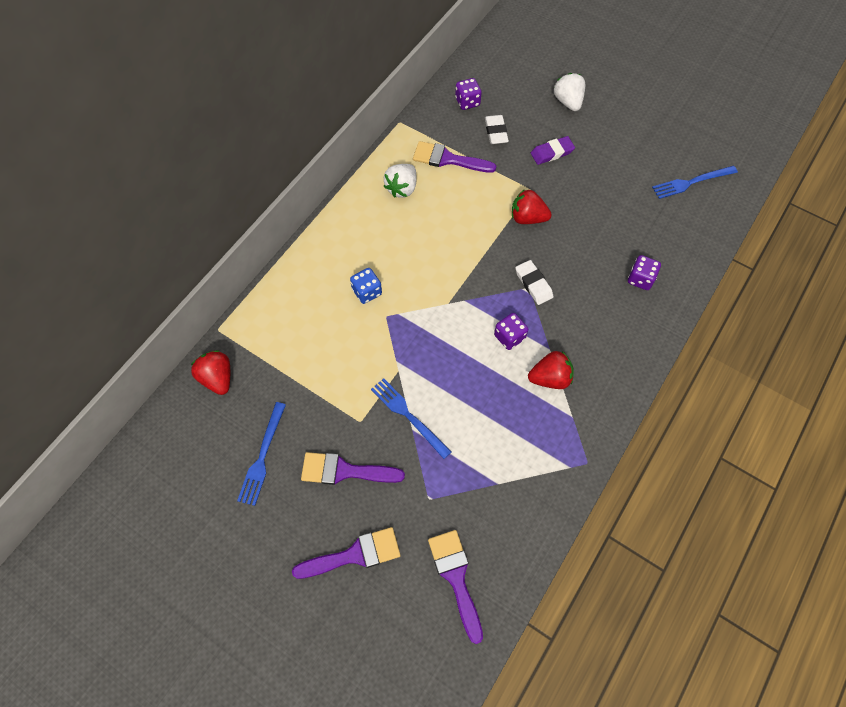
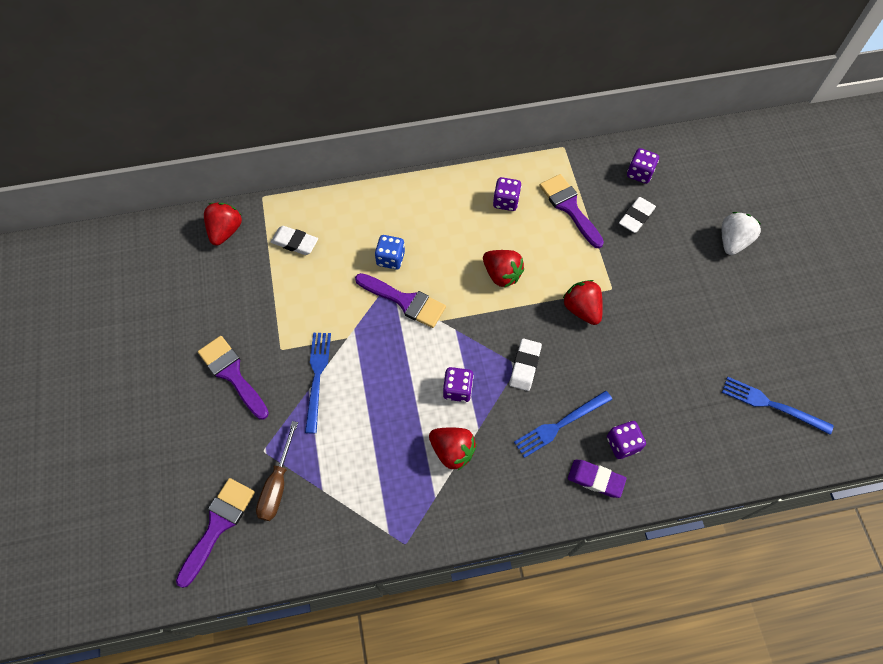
camera: 45 degrees right, 0 degrees up
(262, 456) = (194, 312): blue fork -> blue fork (560, 424)
(283, 340) = (295, 242): none -> white eraser
(355, 554) = (174, 438): purple brush -> purple brush (405, 301)
(402, 188) = (506, 201): white strawberry -> purple dice
(453, 239) = (501, 274): none -> red strawberry
(464, 510) = (277, 484): none -> brown screwdriver
(552, 153) = (666, 273): purple eraser -> purple eraser (595, 479)

